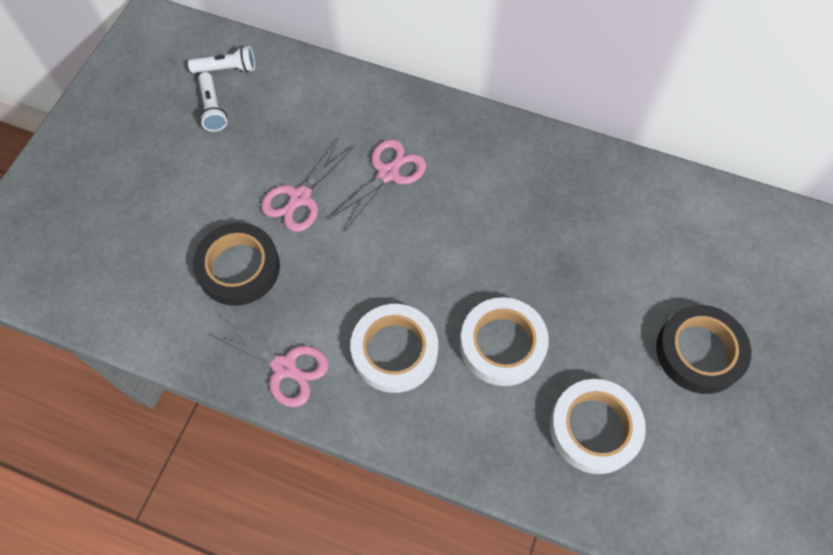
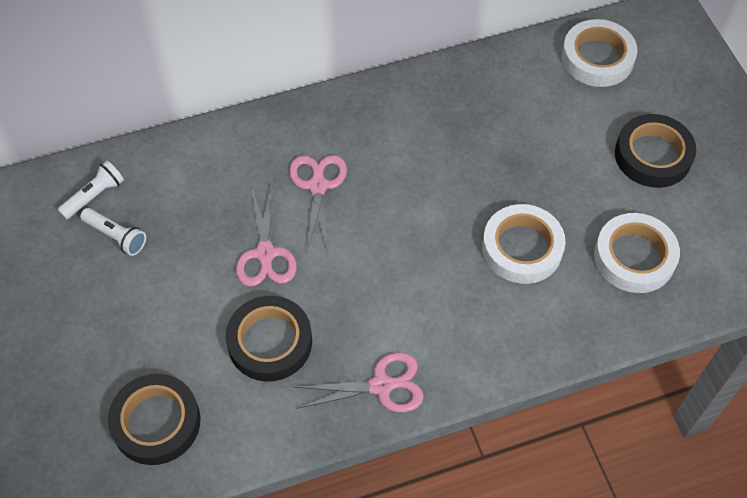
camera: 40 degrees left, 5 degrees down
(109, 265) = (156, 422): none -> black tape
(394, 351) = (451, 311): white tape -> white tape (597, 58)

